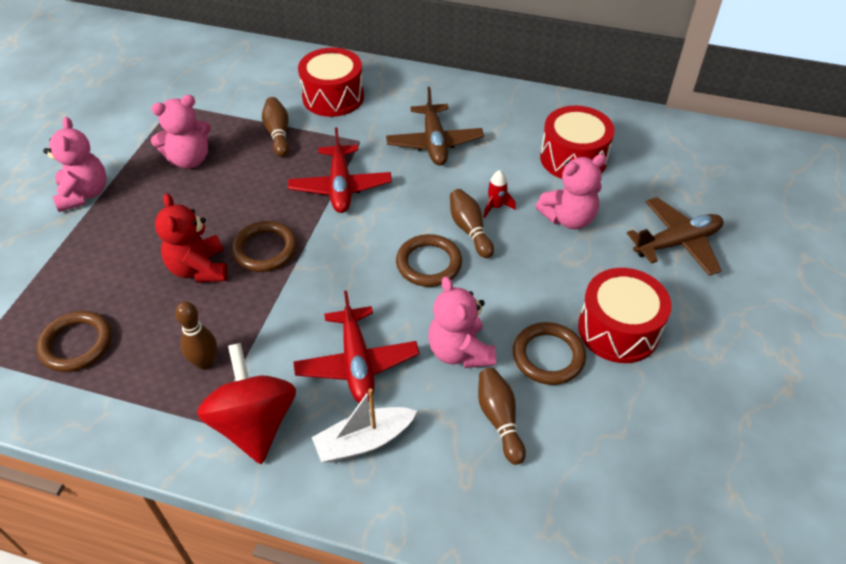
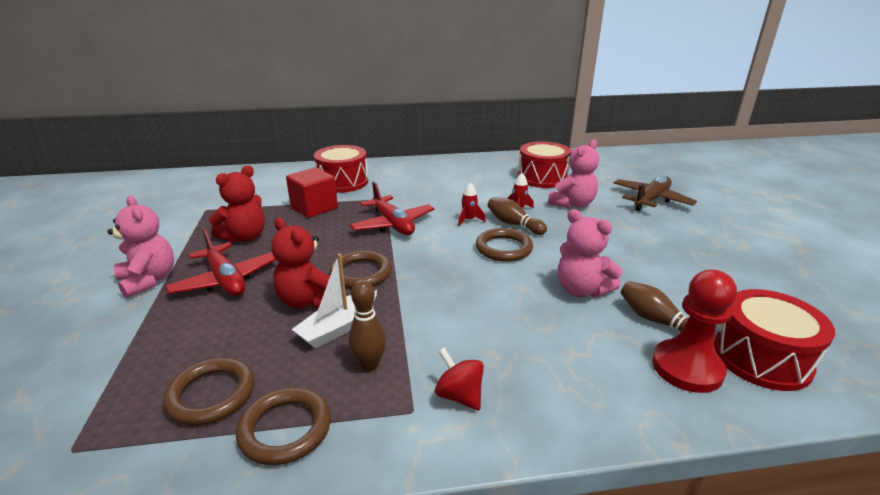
camera: 25 degrees left, 20 degrees down
(189, 160) = (245, 237): pink teddy bear -> red teddy bear
(254, 423) = (459, 395): red spinning top -> red spinning top, size x0.53
(278, 134) = (314, 208): brown bowling pin -> red cube
(357, 363) = (510, 322): red plane -> red plane (226, 280)
(364, 441) = (571, 373): white boat -> white boat (339, 327)
(425, 207) = (469, 220): none -> red rocket
(434, 143) = (441, 189): brown plane -> none
(474, 481) = (687, 368): none -> red pawn
(548, 356) = (645, 274): brown ring -> brown ring (285, 429)
(618, 329) = (670, 248): red drum -> red drum (761, 358)

